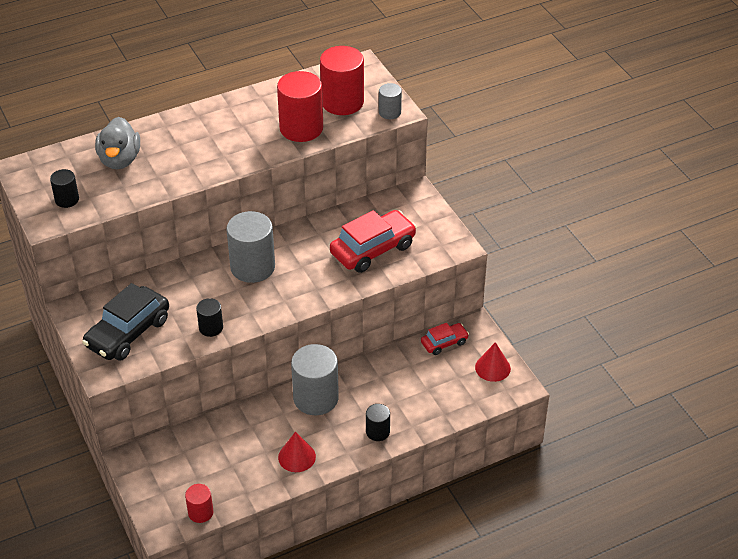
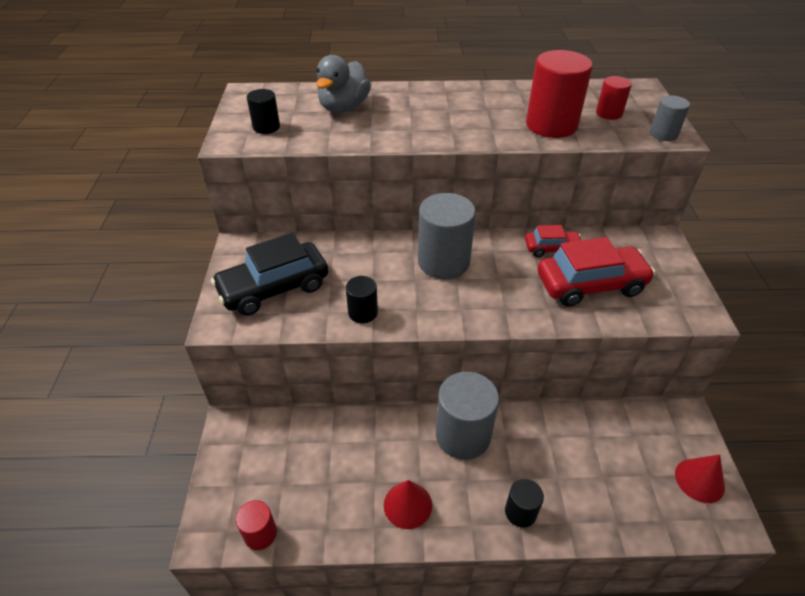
camera: 25 degrees right, 0 degrees up
(342, 102) = (609, 113): red cylinder -> red cylinder, size x0.52
(444, 343) = (642, 423): red car -> red car (552, 249)

